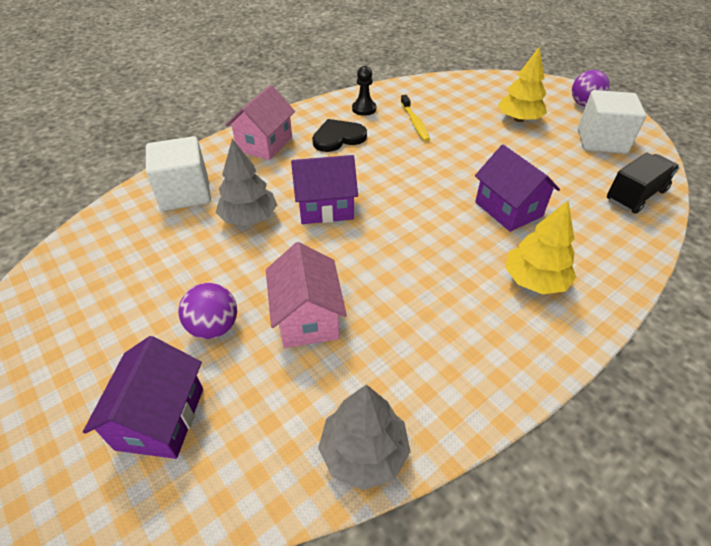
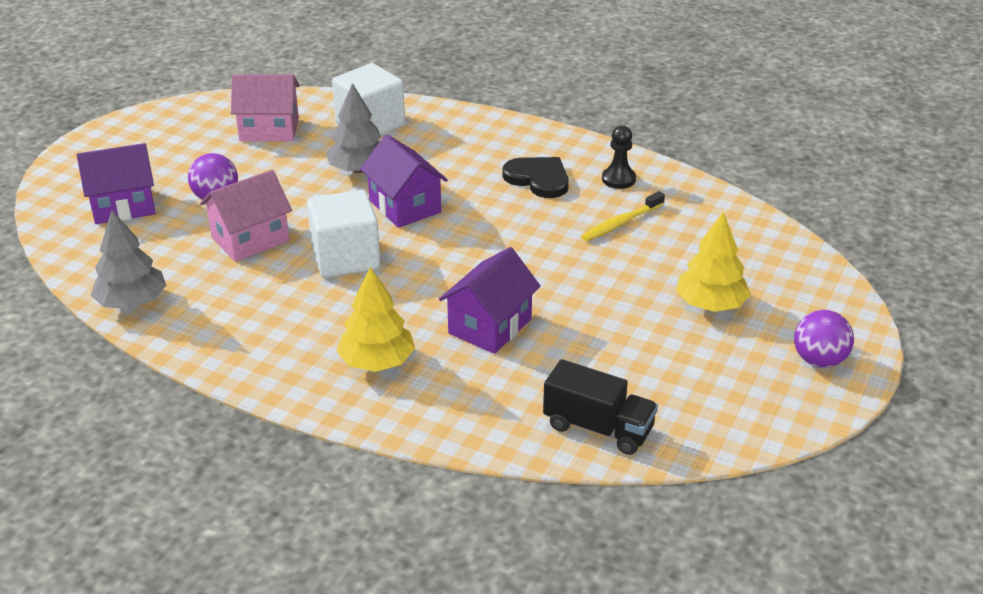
camera: 65 degrees right, 10 degrees down
(265, 144) = (486, 138): pink house -> pink house (269, 129)
(601, 141) = (718, 387): white cube -> white cube (345, 258)

